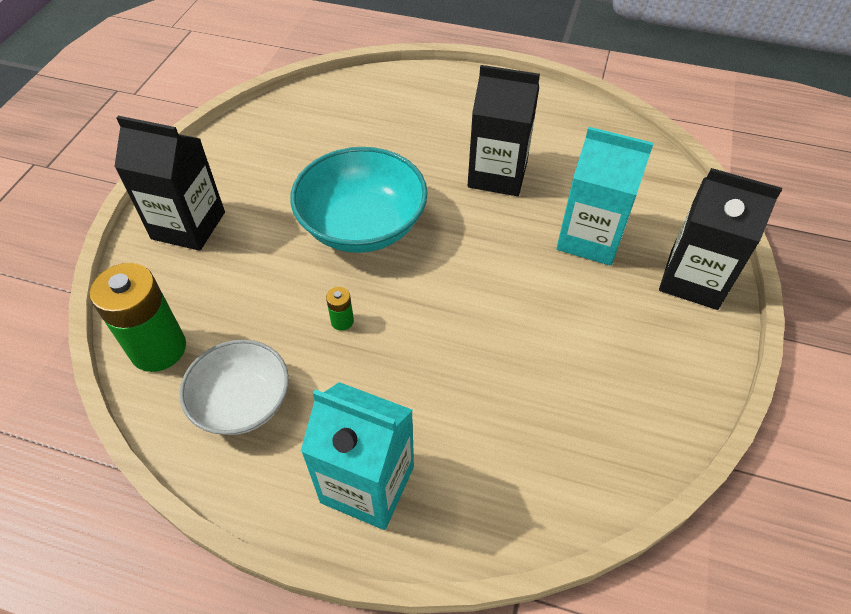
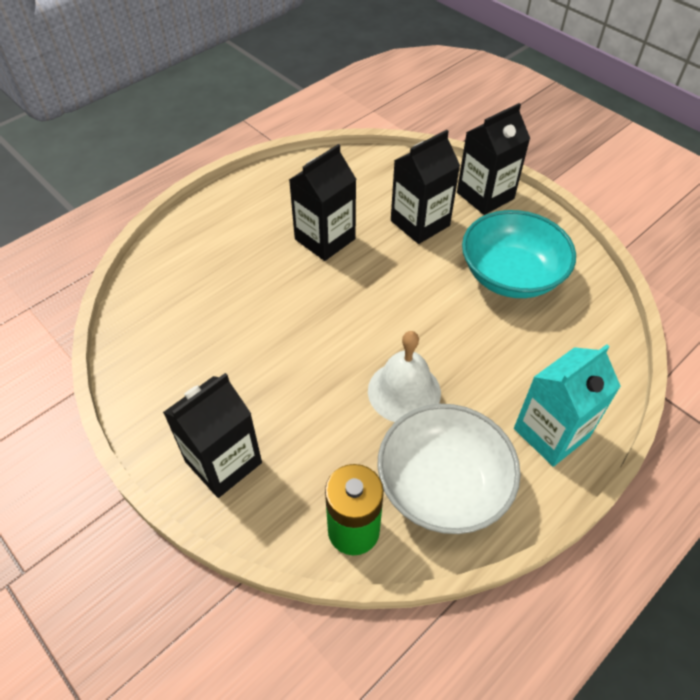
camera: 60 degrees left, 0 degrees up
(242, 402) = (443, 485): white bowl -> white bowl, size x1.52
(342, 321) = (404, 391): green battery -> white bell
(362, 225) = (316, 339): turquoise bowl -> turquoise bowl (511, 275)
(590, 238) = (420, 223): turquoise carton -> black carton

